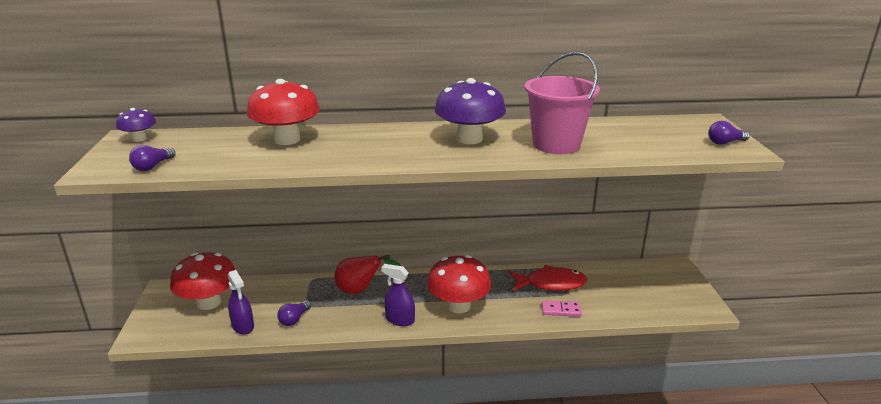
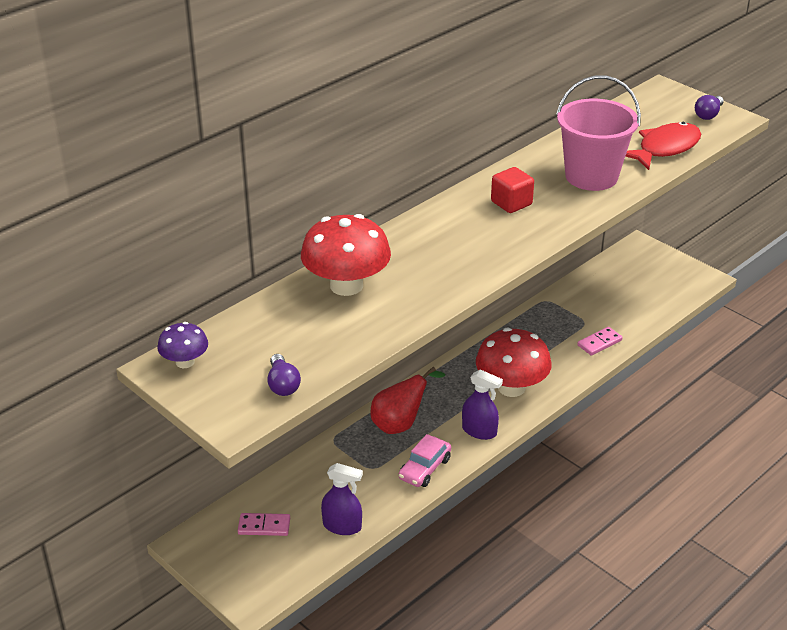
camera: 40 degrees left, 10 degrees up
(208, 302) = (264, 526): red mushroom -> pink domino
(294, 319) = (381, 489): purple light bulb -> none
(335, 322) = (425, 468): none -> pink car
(400, 320) = (479, 431): purple spray bottle -> purple spray bottle turned 135 degrees counterclockwise
(469, 139) = (511, 203): purple mushroom -> red cube
(551, 284) = (560, 320): red fish -> red fish (665, 148)

